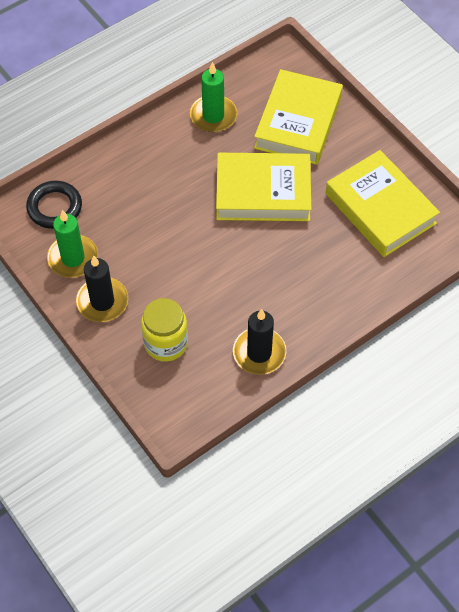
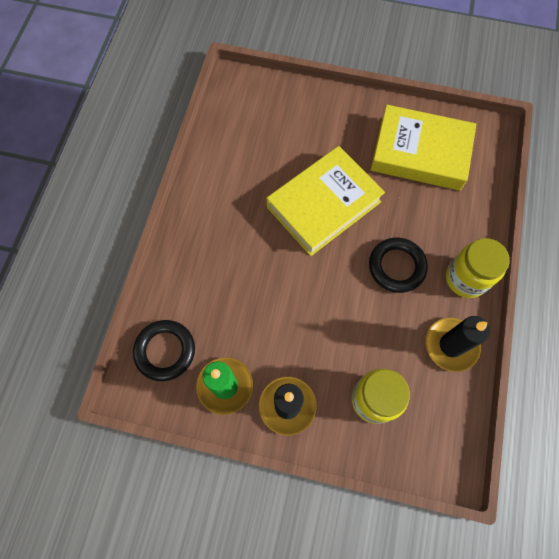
camera: 40 degrees left, 10 degrees up
(213, 116) = (224, 168): green candle -> none
(274, 273) = (396, 266): none -> black ring
(298, 122) = (295, 127): yellow book -> none
(319, 319) = (466, 278): none -> yellow jar

